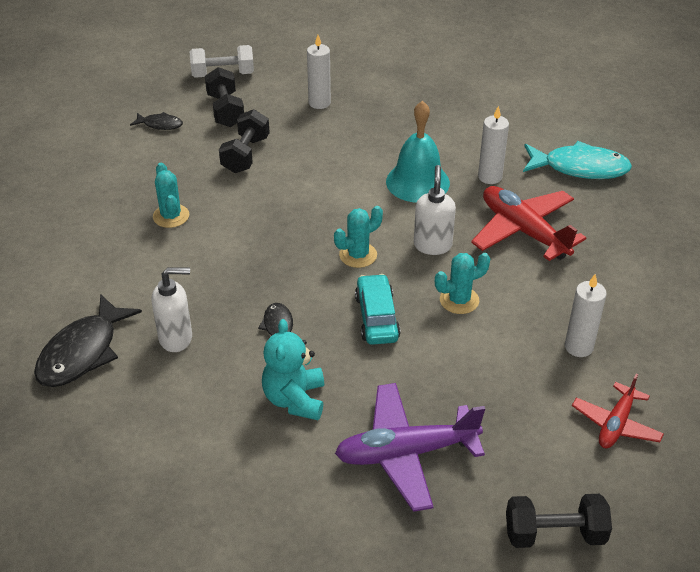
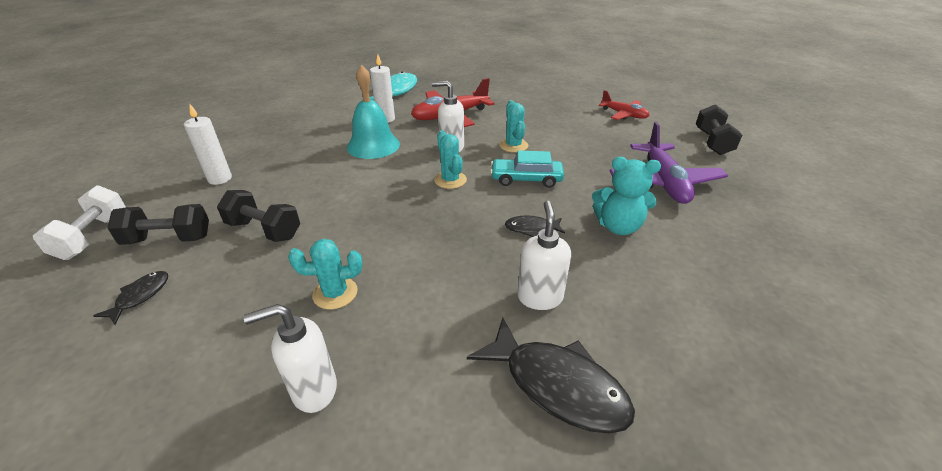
camera: 80 degrees left, 5 degrees down
(80, 230) = (314, 390): none -> white soap dispenser
(578, 347) = (562, 115): white candle -> none

